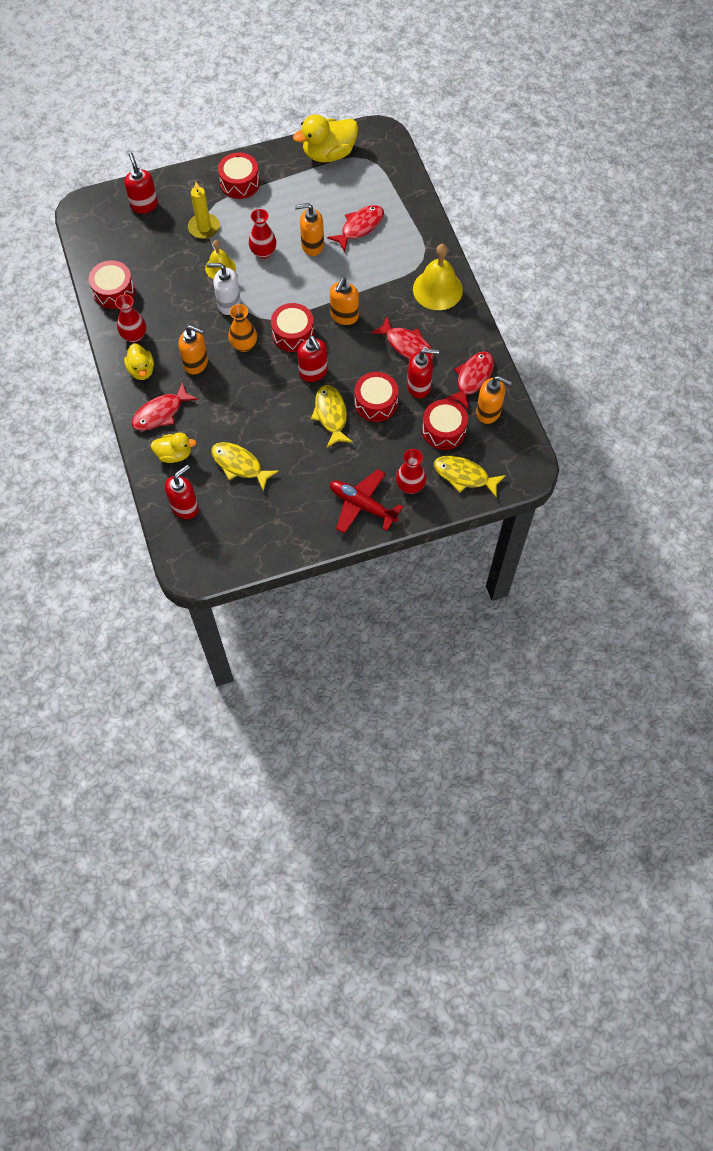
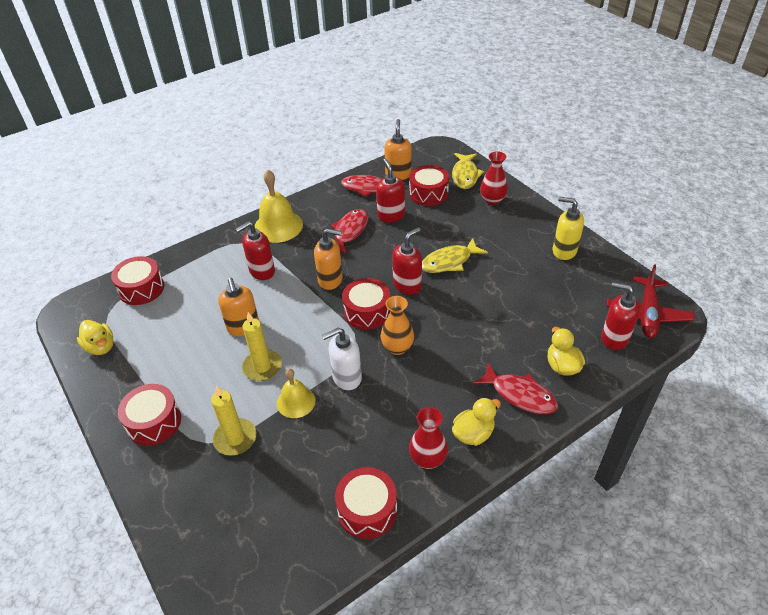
camera: 105 degrees left, 20 degrees down
(144, 205) = (205, 526): red soap dispenser -> red soap dispenser (262, 271)
(196, 363) = (439, 383): orange soap dispenser -> none
(228, 304) = (346, 378): white soap dispenser -> white soap dispenser turned 75 degrees clockwise
(239, 465) = (541, 310): yellow fish -> none
(263, 252) = (262, 367): red vase -> yellow candle
(307, 518) = (564, 251): none -> yellow soap dispenser
(329, 154) = (101, 347): yellow duck -> yellow duck, size x0.60
(360, 227) = (210, 295): red fish -> none
(362, 505) = (528, 222): red plane -> red plane (647, 314)
(376, 403) = (421, 237): red drum -> red drum (141, 289)

